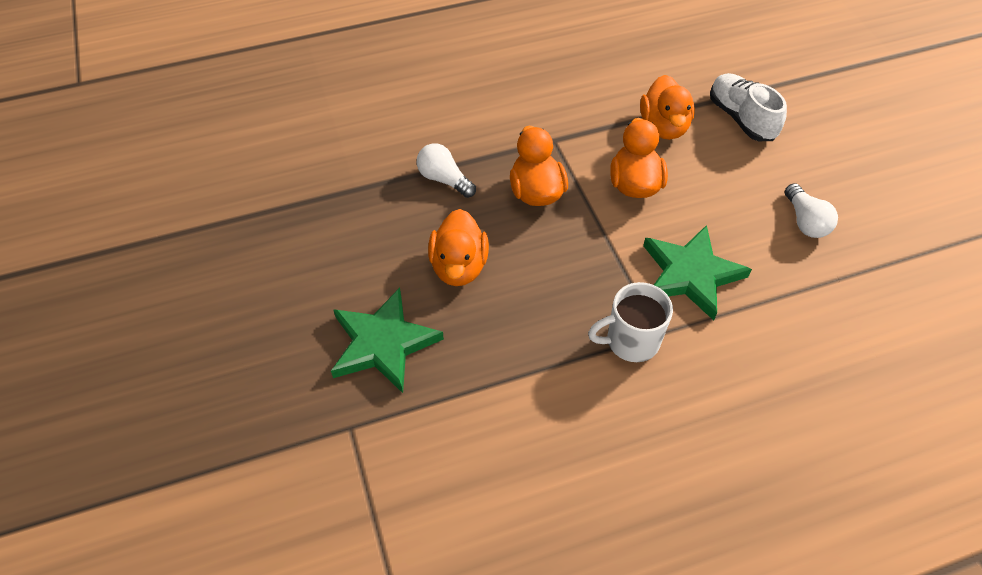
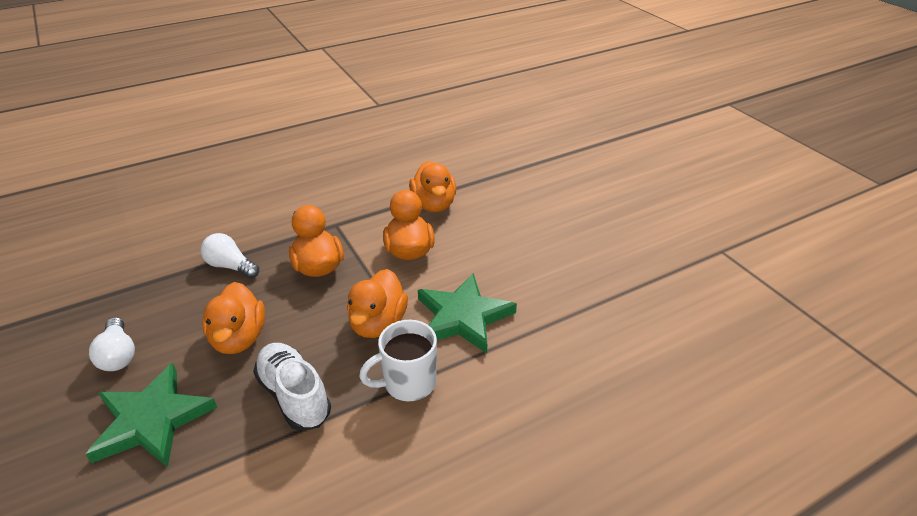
camera: 10 degrees left, 15 degrees down
(600, 269) = (378, 323): none -> orange duck
(741, 118) = (499, 192): white shoe -> white shoe (294, 396)
(805, 221) = (562, 262): white light bulb -> white light bulb (118, 355)

